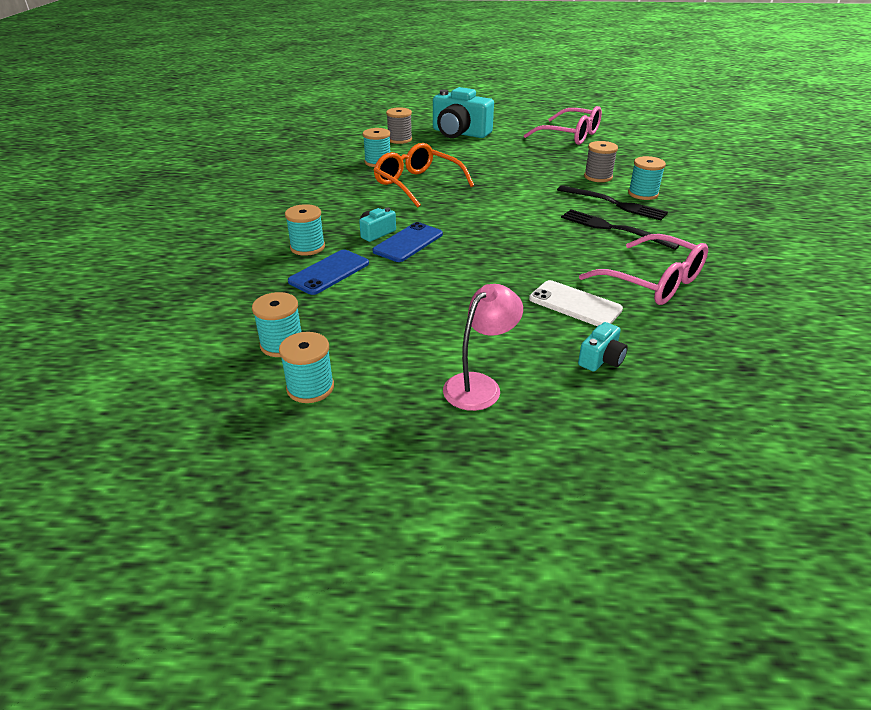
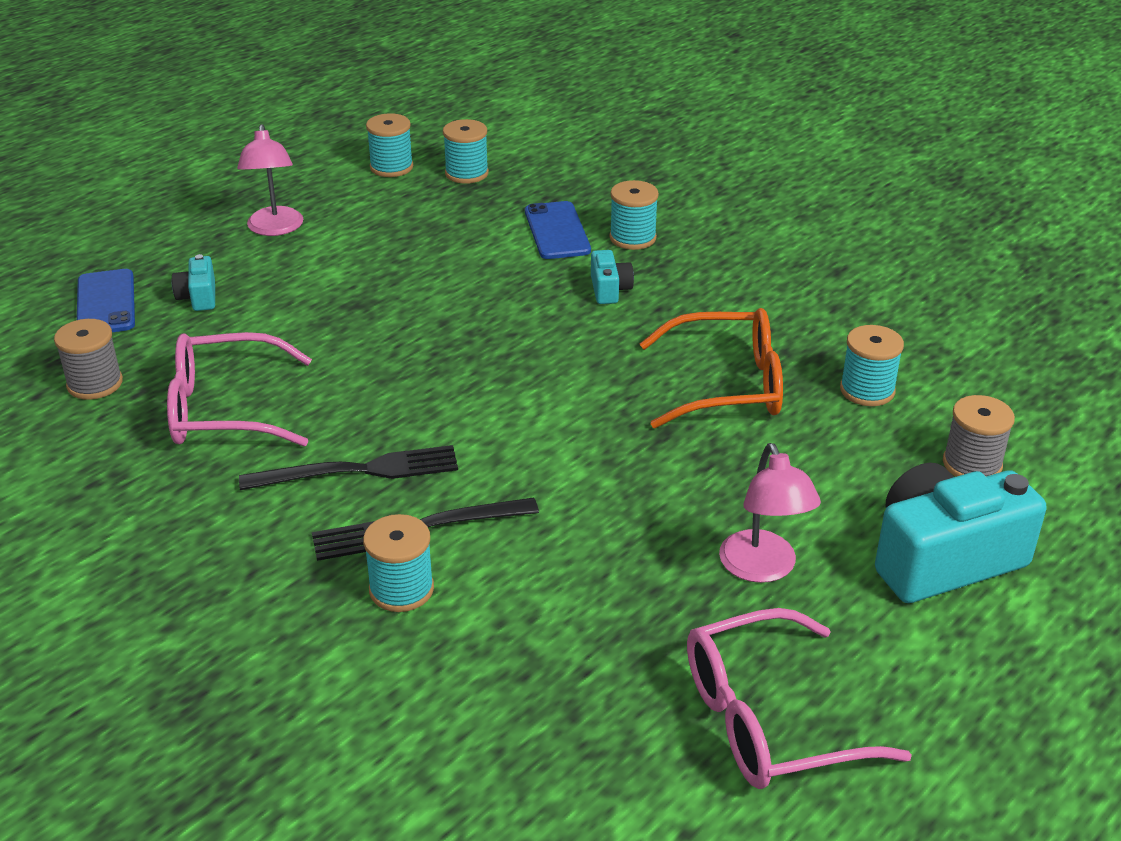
camera: 130 degrees right, 0 degrees up
(408, 243) = (554, 299): blue phone -> blue phone (106, 303)
(513, 151) = (763, 569): none -> pink lamp
(575, 304) = (281, 333): white phone -> none
(598, 177) = (525, 590): grey spool -> grey spool (95, 384)

